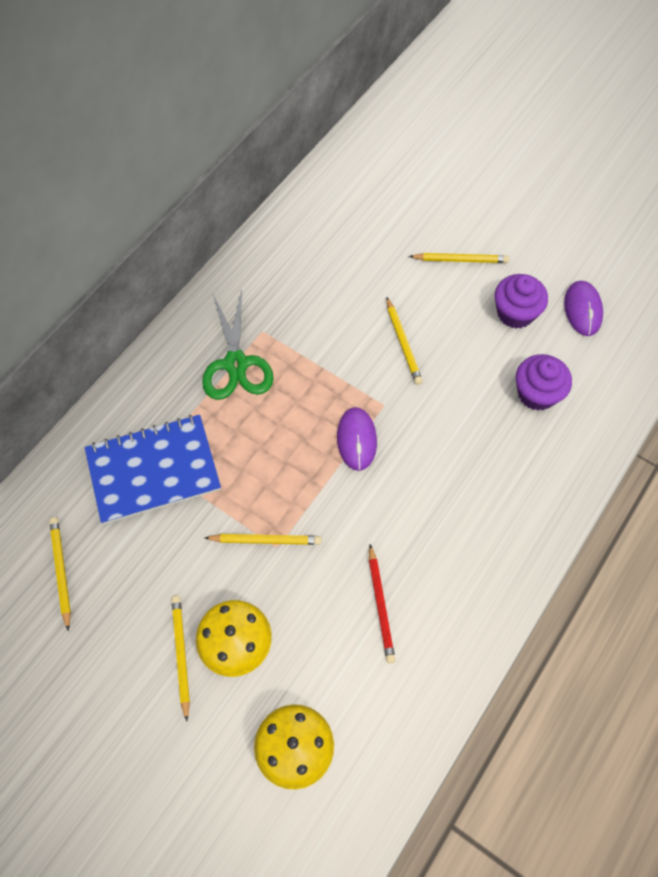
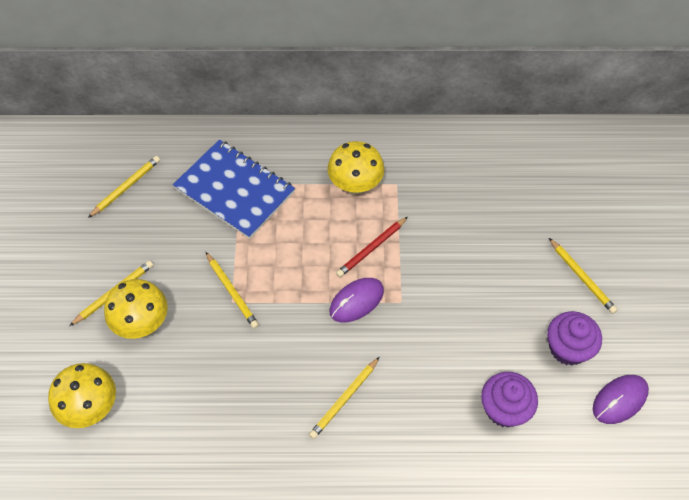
camera: 55 degrees right, 5 degrees down
(236, 364) = (355, 185): green scissors -> yellow mushroom
(380, 605) = (234, 399): red pencil -> red pencil (371, 248)
(403, 343) = (466, 282): yellow pencil -> yellow pencil (344, 399)

